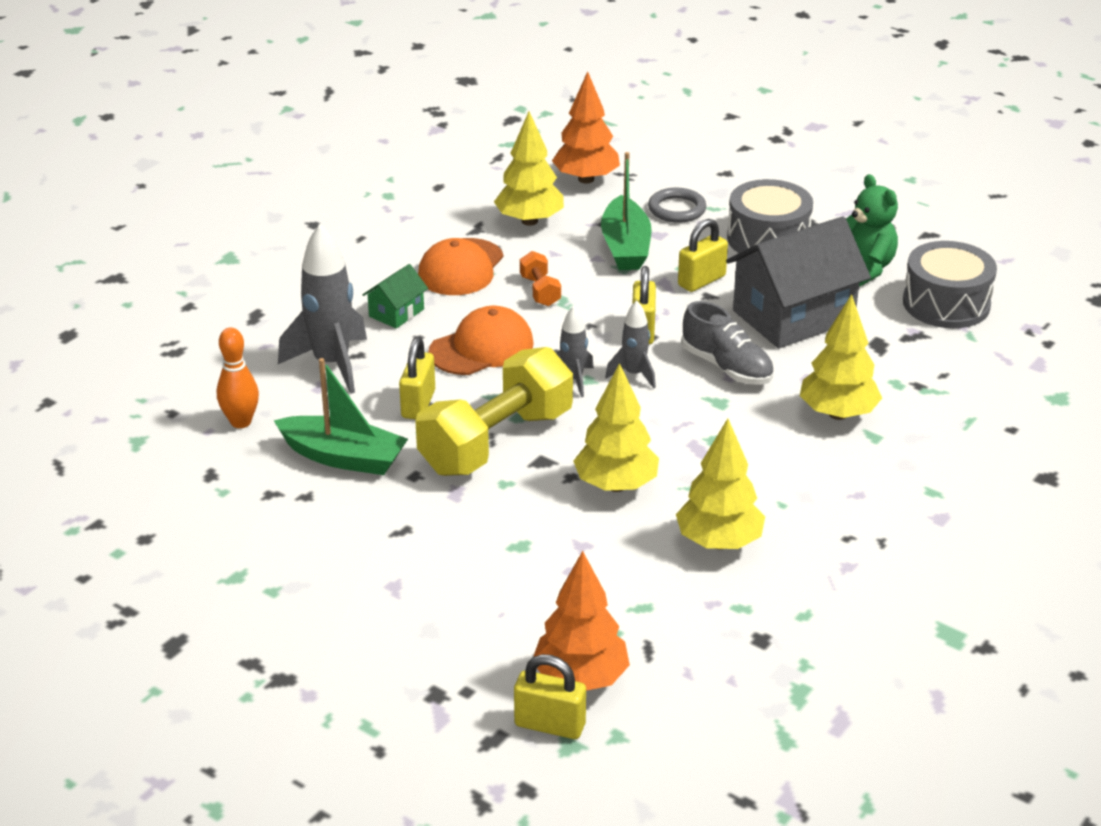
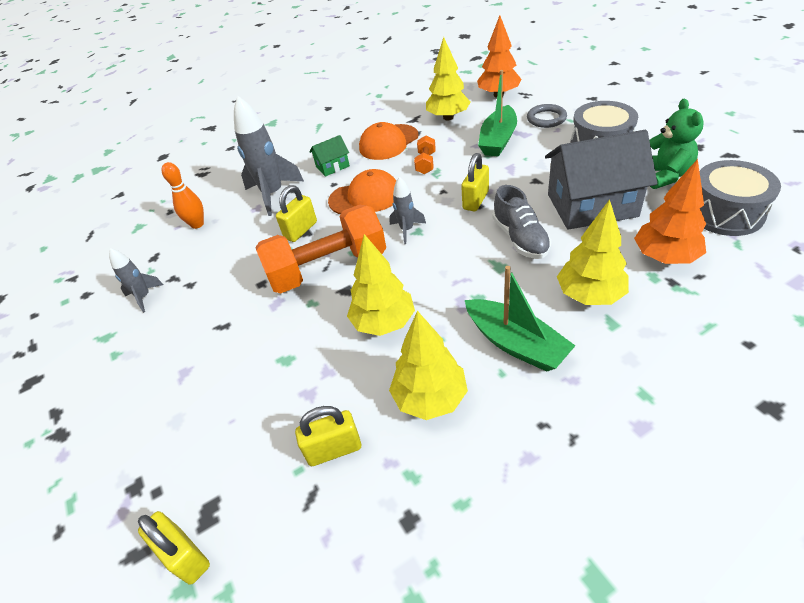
camera: 30 degrees right, 10 degrees up
(343, 457) = (231, 260): green boat -> green boat (515, 343)
(496, 442) = (328, 268): yellow dumbbell -> orange dumbbell
(581, 679) = (240, 511): orange tree -> orange tree (665, 257)
(634, 374) = (450, 233): grey rocket -> grey rocket (144, 297)
(701, 281) = (537, 169): yellow padlock -> yellow padlock (334, 449)

